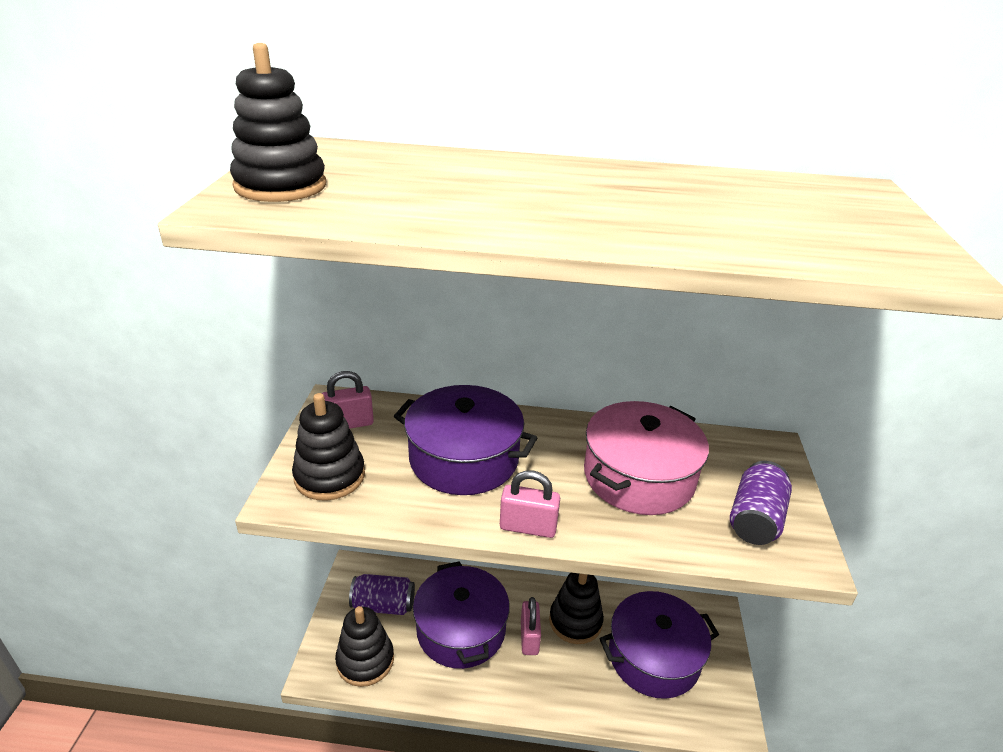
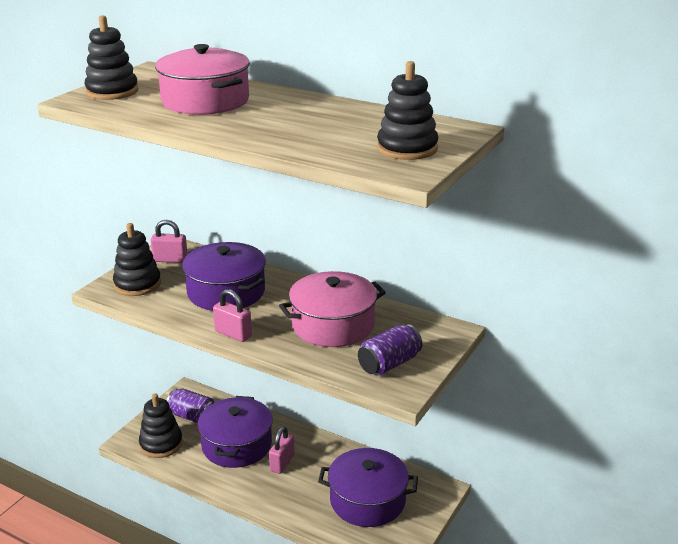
camera: 25 degrees right, 5 degrees down
(456, 186) = (205, 101): none -> pink pot
(575, 621) = (324, 463): black stacking toy -> black stacking toy (407, 148)

